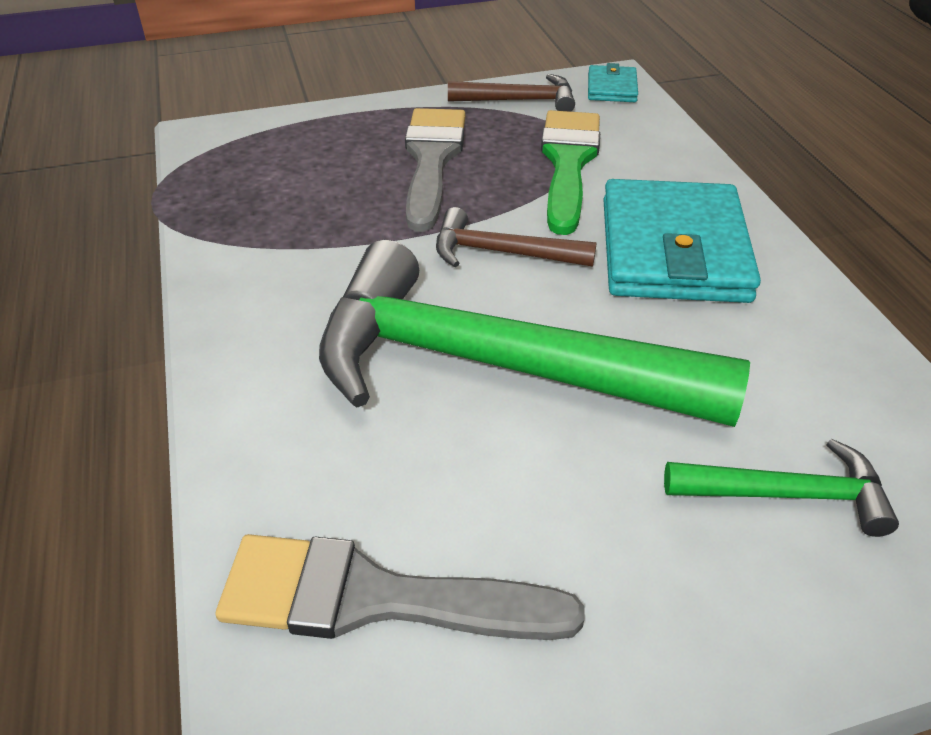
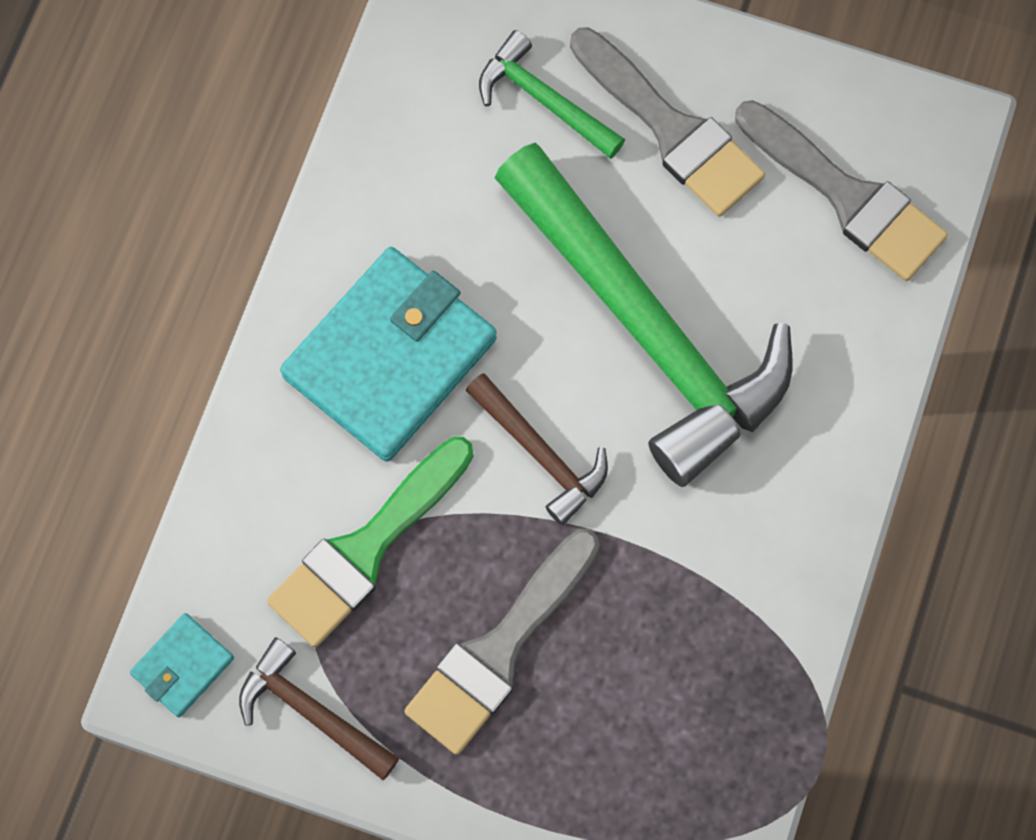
camera: 145 degrees left, 30 degrees up
(634, 547) = (671, 129): none -> grey brush

